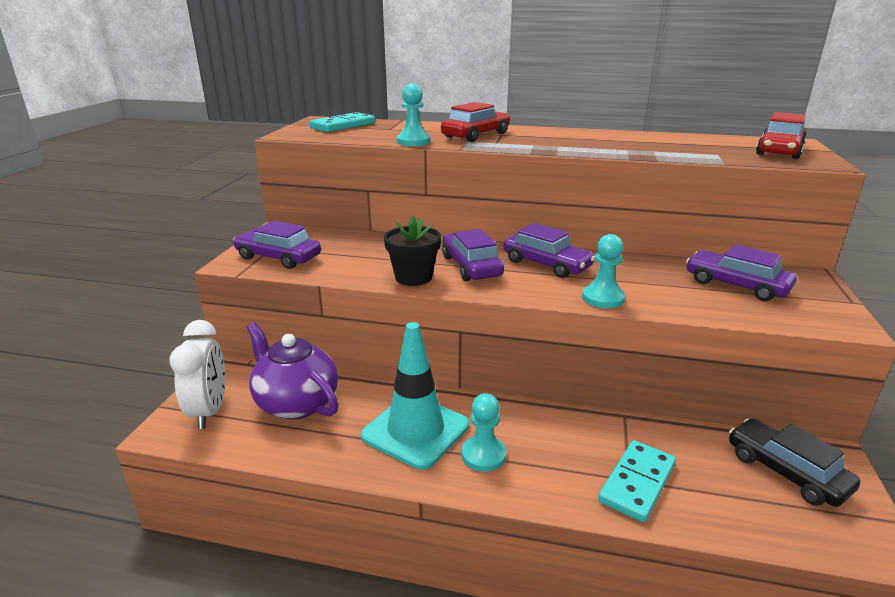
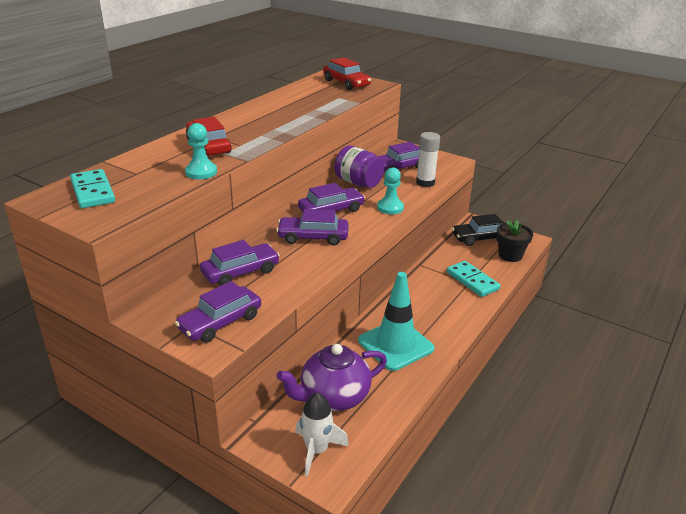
camera: 70 degrees left, 5 degrees up
(209, 411) = (317, 450): white clock -> white rocket
(370, 248) = (240, 272): none -> purple car
(413, 277) = (314, 264): black flower pot -> black flower pot (510, 255)
(483, 455) = (431, 324): turquoise pawn -> none
(643, 267) = (358, 183): none -> purple jar
(721, 312) = (425, 183): none -> white glue stick

